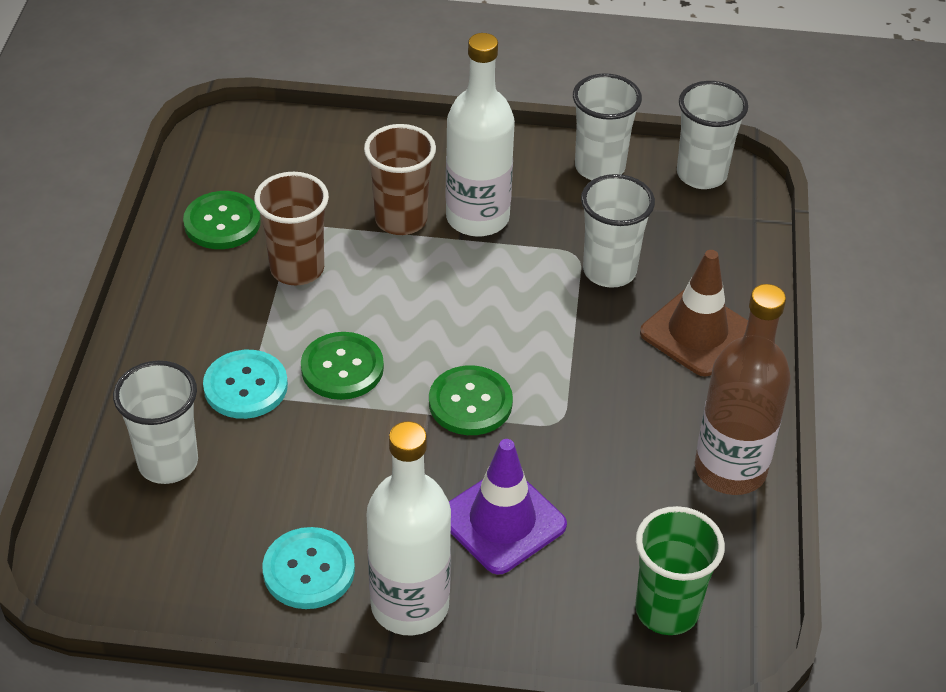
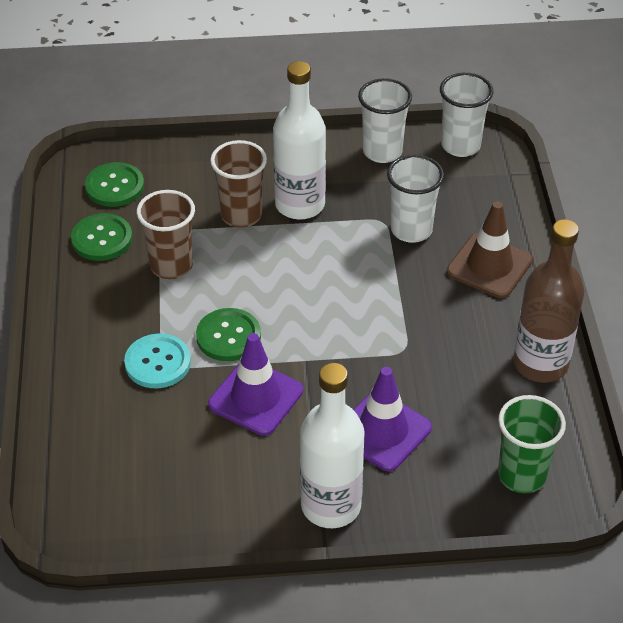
camera: 10 degrees left, 0 degrees up
(168, 462) = (114, 431): white cup -> none
(309, 570) = (247, 493): turquoise button -> none
(354, 451) = (256, 397): none -> purple traffic cone
(470, 402) = (334, 346): green button -> green button (114, 186)

